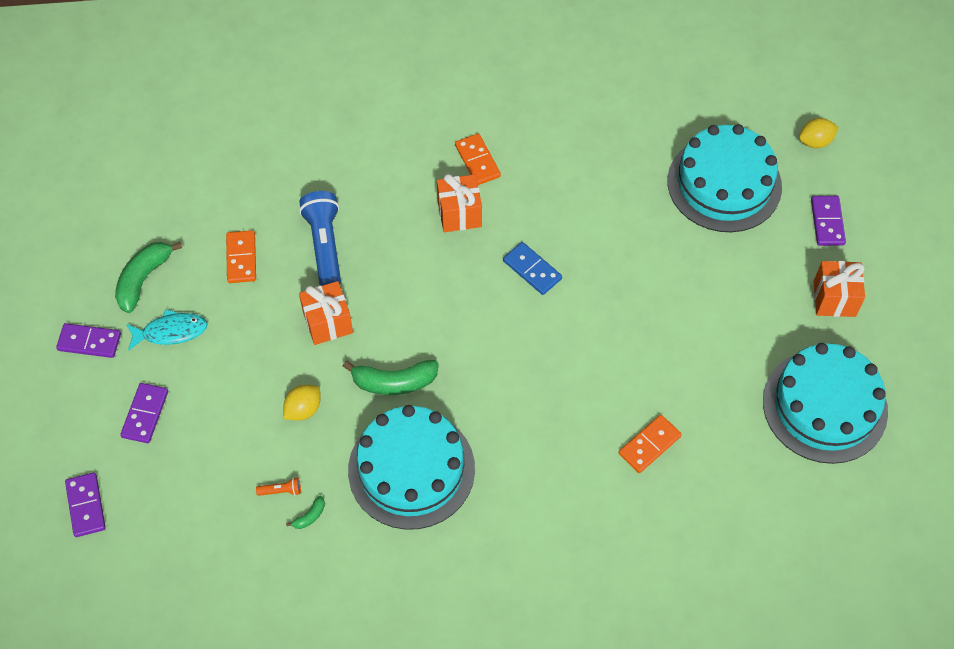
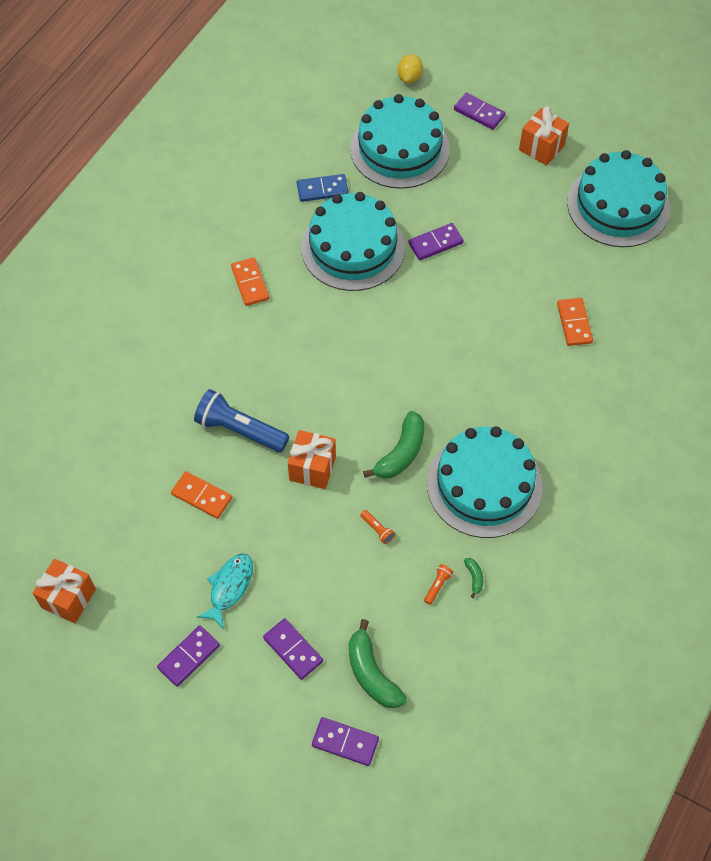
camera: 55 degrees left, 0 degrees up
(143, 279) = (161, 581): green banana -> green banana (372, 673)
(303, 409) = (377, 529): yellow lemon -> orange flashlight
(459, 214) = (287, 323): orange gift -> orange gift (68, 598)
(477, 161) = (250, 283): orange domino -> orange domino turned 60 degrees clockwise
(532, 270) = (375, 306): blue domino -> blue domino (322, 190)
(581, 214) = (353, 247): none -> turquoise cake
(642, 276) = (435, 243): none -> purple domino

